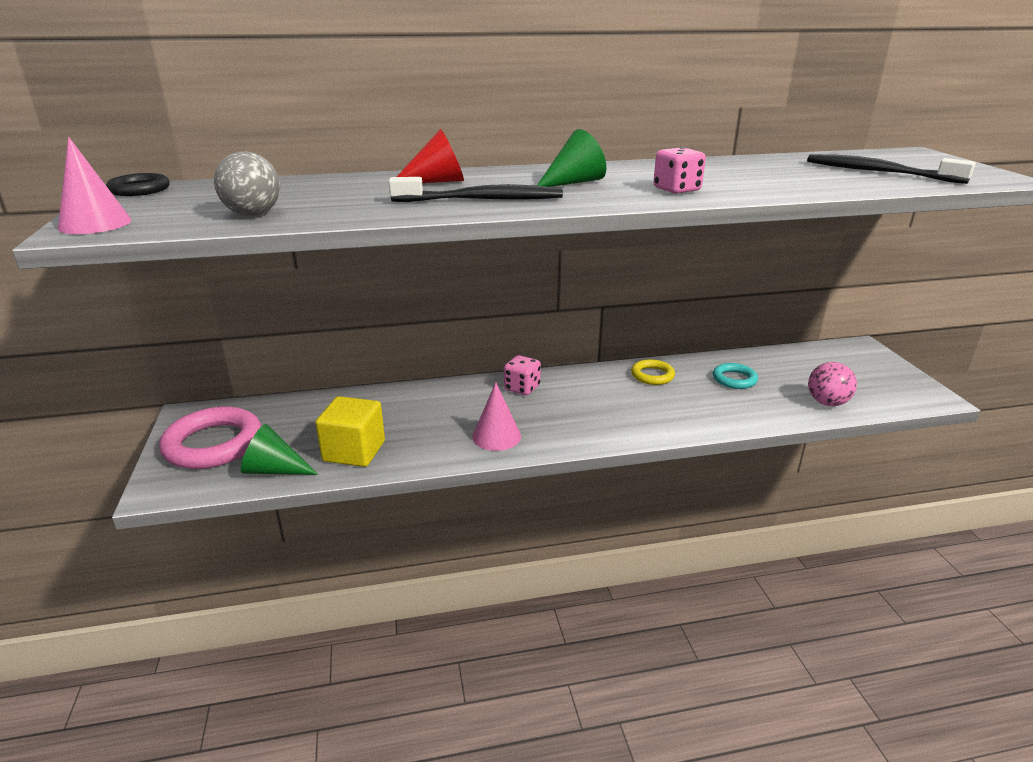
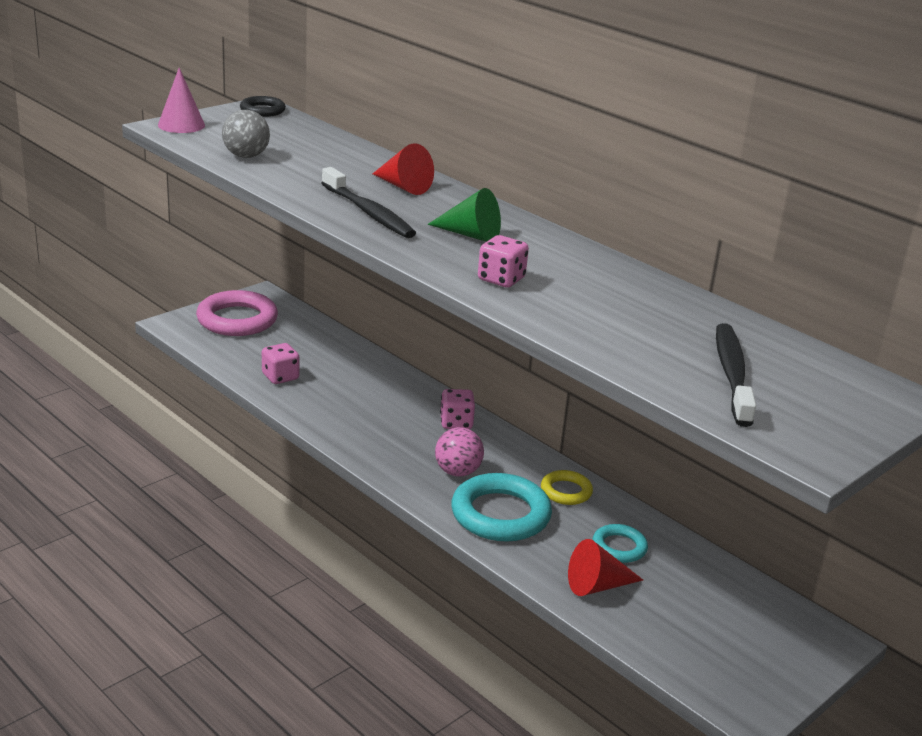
camera: 55 degrees right, 0 degrees up
(274, 470) = (229, 355): green cone -> none
(354, 451) = (280, 377): yellow cube -> pink dice
(496, 436) = (362, 433): pink cone -> none
(666, 411) = (500, 514): none -> turquoise ring
(778, 403) = (597, 586): none -> red cone
(827, 403) = (636, 622): pink ball -> pink ball (457, 472)

